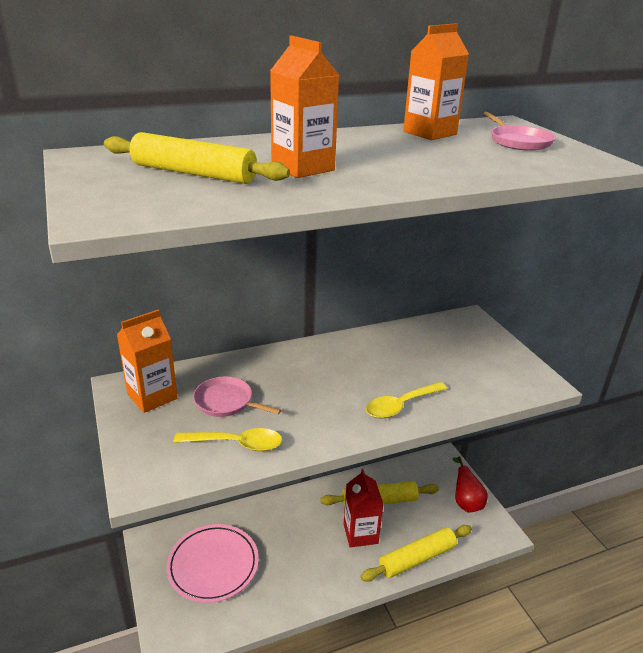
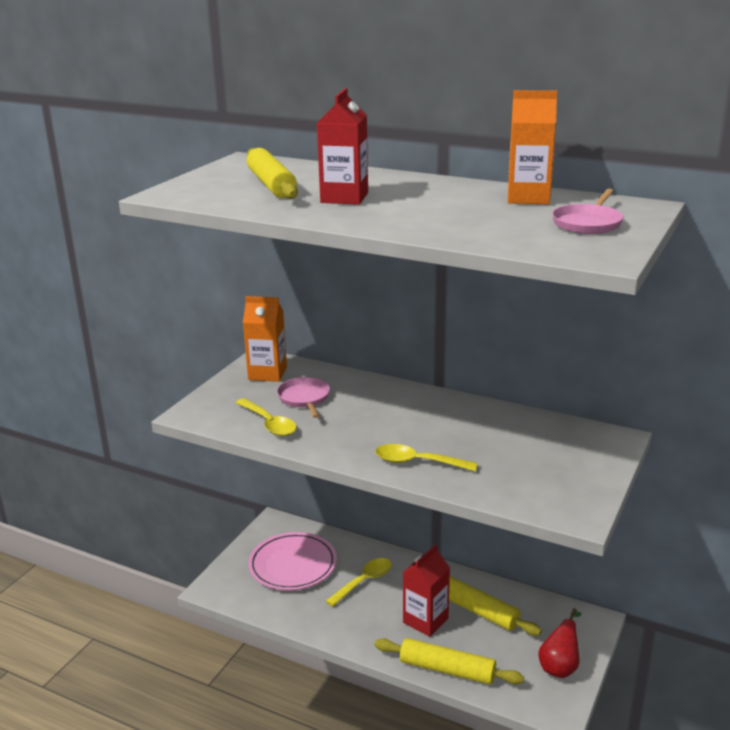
camera: 50 degrees right, 5 degrees down
(284, 536) = (364, 581): none -> yellow spoon
(303, 168) = (344, 198): orange carton -> red carton

